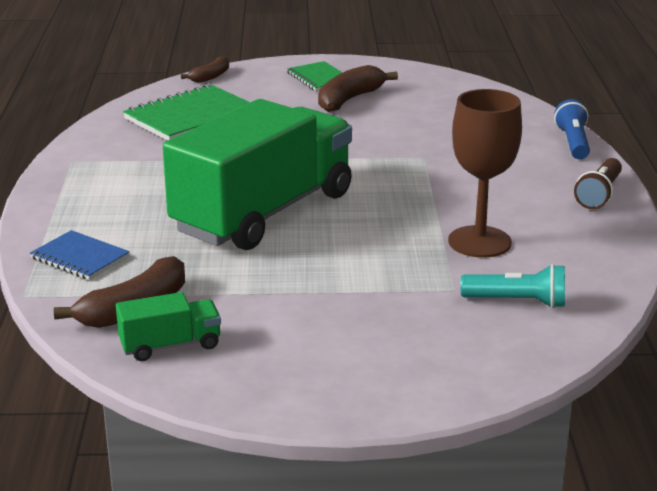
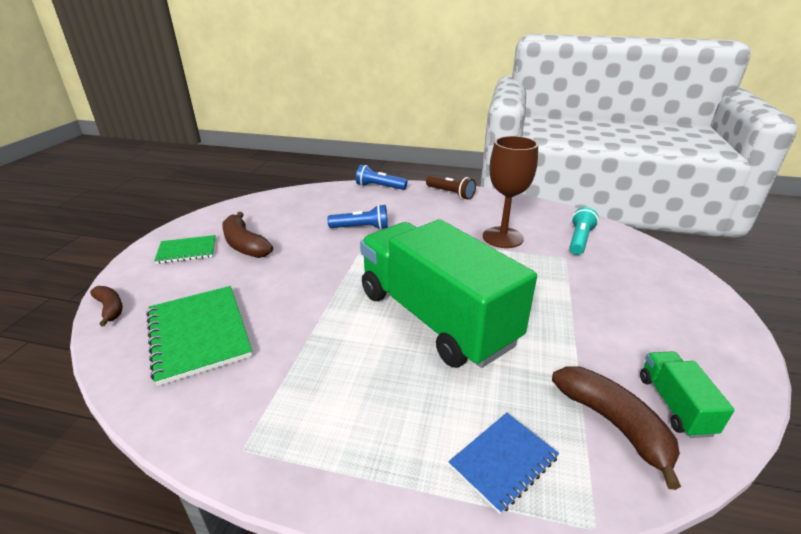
camera: 75 degrees left, 5 degrees up
(435, 150) = (361, 228): none -> blue flashlight

